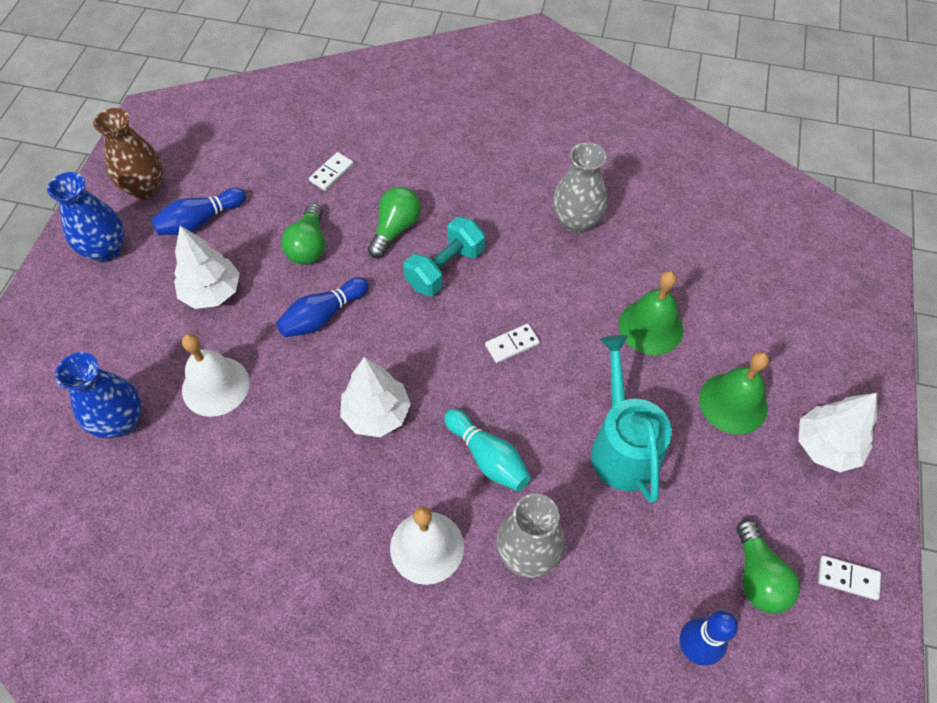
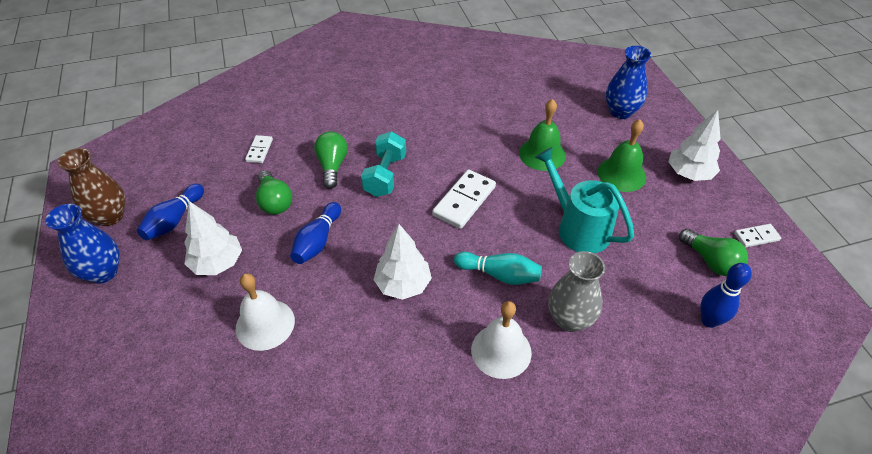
camera: 30 degrees left, 10 degrees down
(120, 421) = (200, 387): blue vase -> blue vase (620, 112)
(512, 344) = (464, 201): white domino -> white domino, size x1.80
(576, 221) = (451, 115): grey vase -> none

